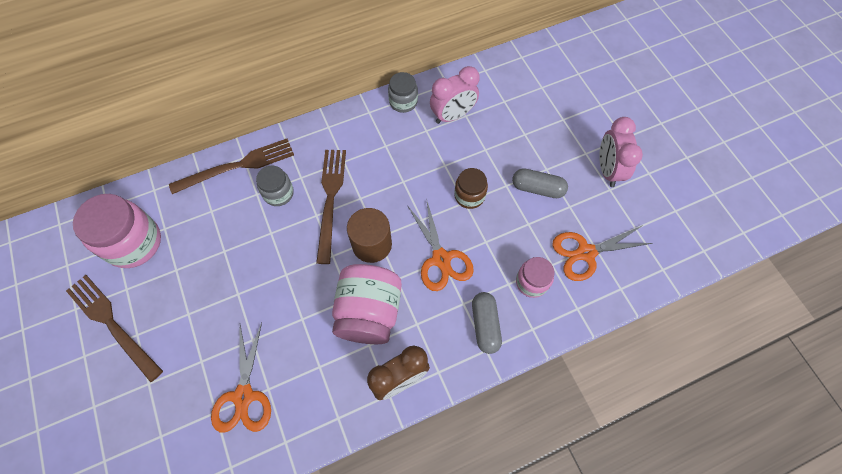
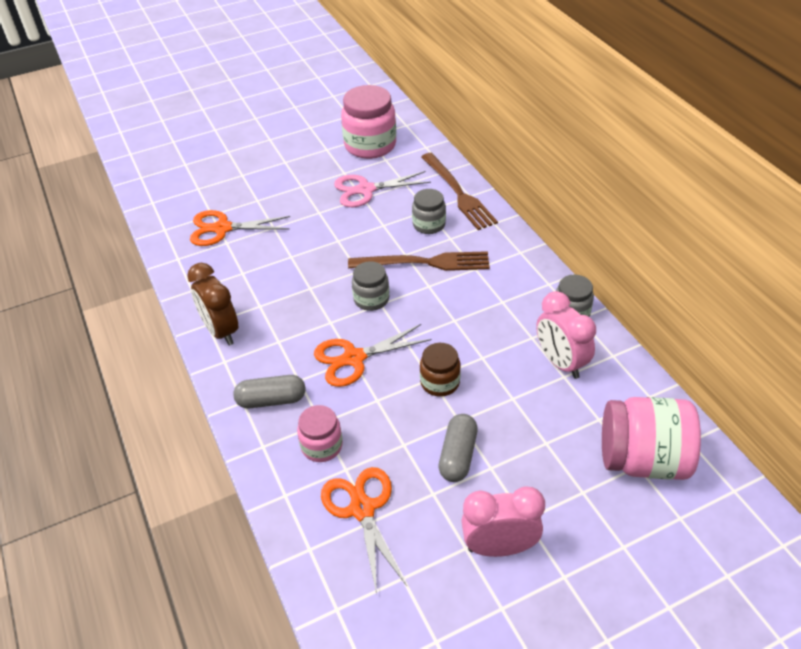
camera: 90 degrees right, 20 degrees down
(112, 324) = (295, 148): brown fork -> none
(212, 248) = (365, 190): none -> pink scissors
(369, 312) = (294, 303): pink jar -> pink jar (642, 460)
(372, 244) = (371, 299): brown cylinder -> grey jar

